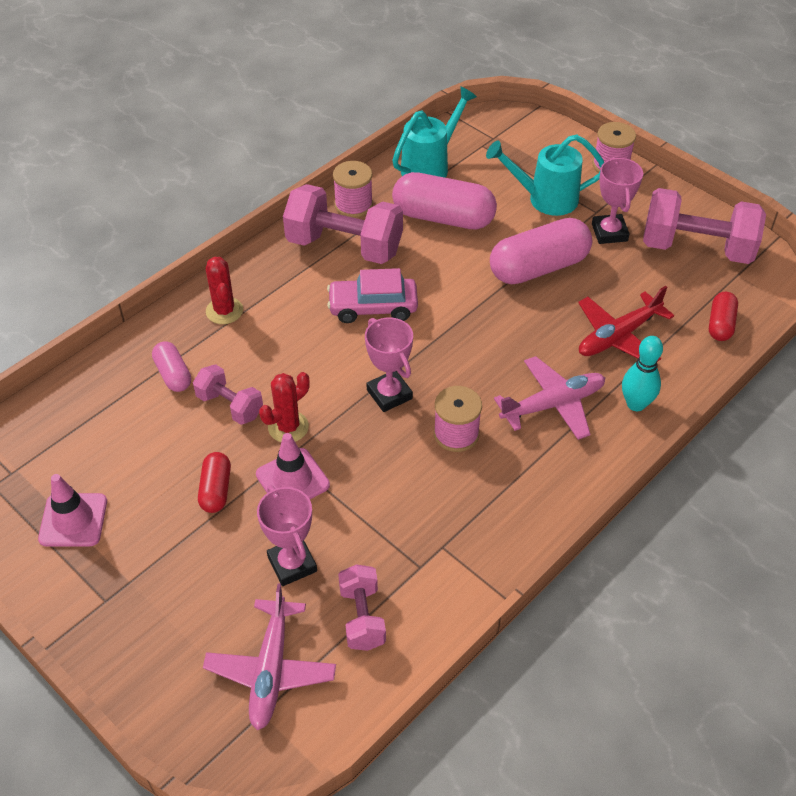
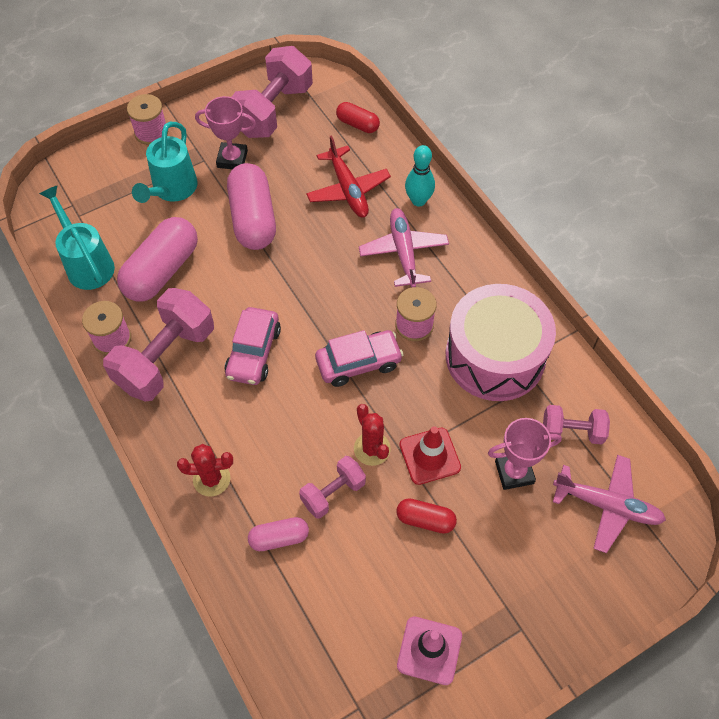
camera: 75 degrees left, 10 degrees up
(292, 479) = (429, 456): pink traffic cone -> red traffic cone
(389, 394) = (358, 363): pink trophy -> pink car
(441, 520) = (495, 356): none -> pink drum

